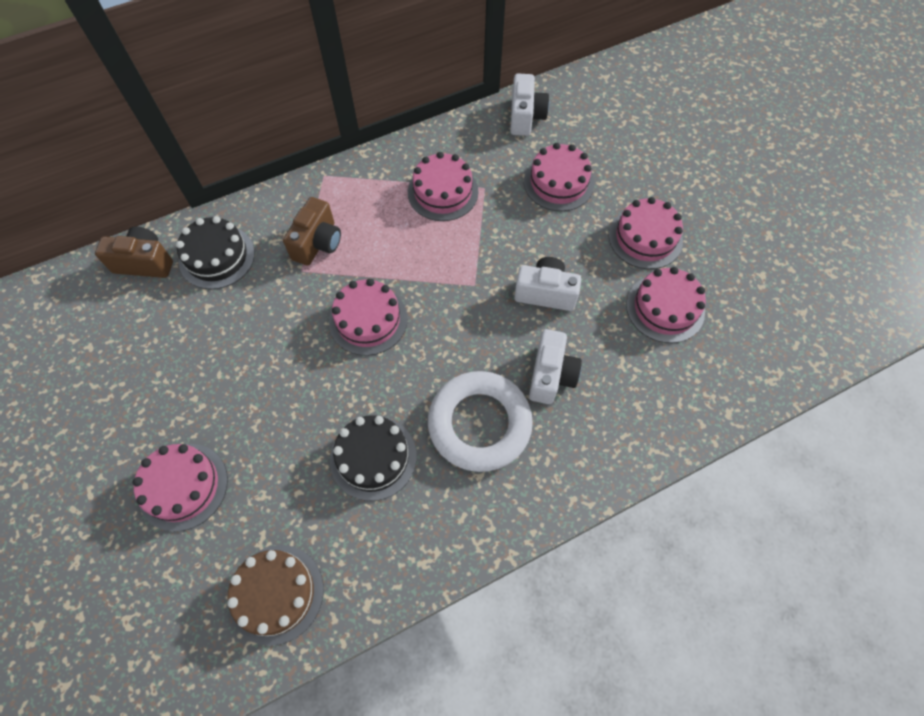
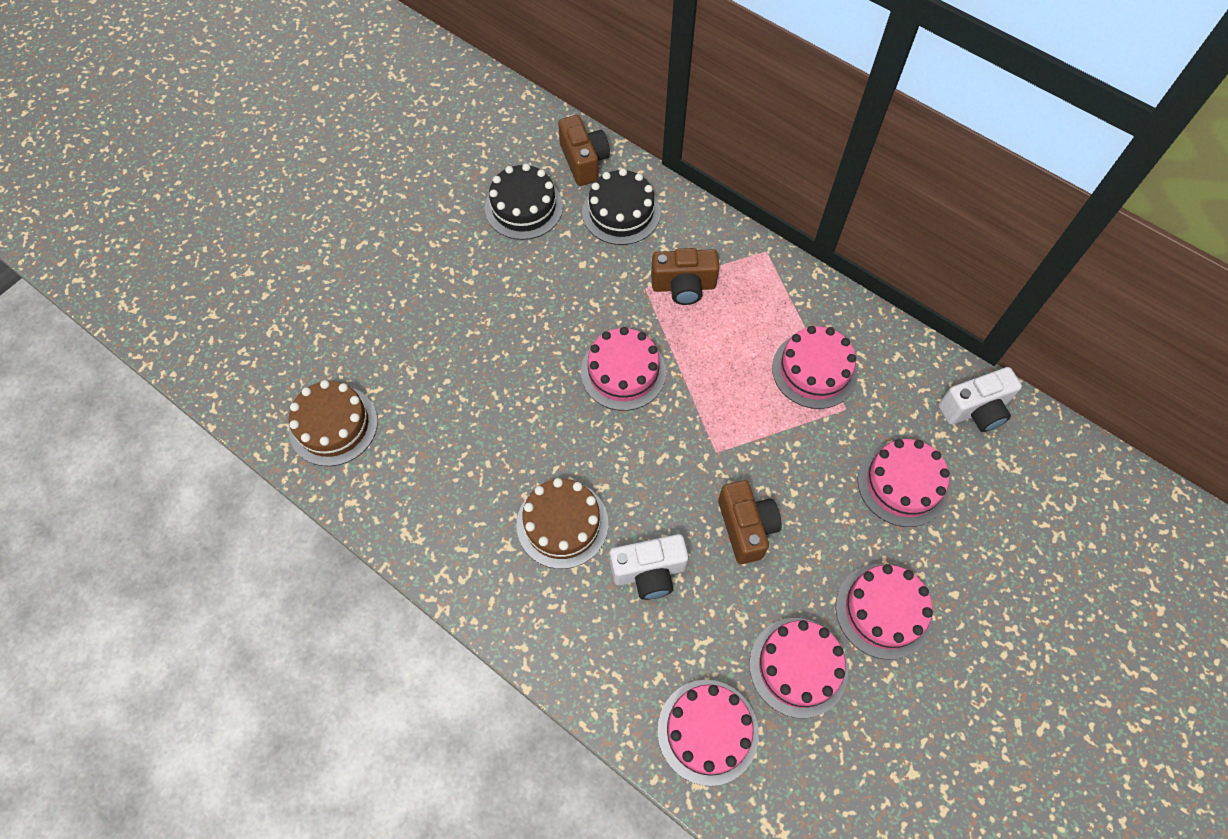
camera: 65 degrees right, 0 degrees up
(183, 486) = (394, 307): pink cake -> pink cake (707, 731)
(373, 457) = (485, 444): black cake -> black cake (523, 207)
(479, 424) = (562, 524): white ring -> brown cake
(545, 293) = (746, 527): white camera -> brown camera

